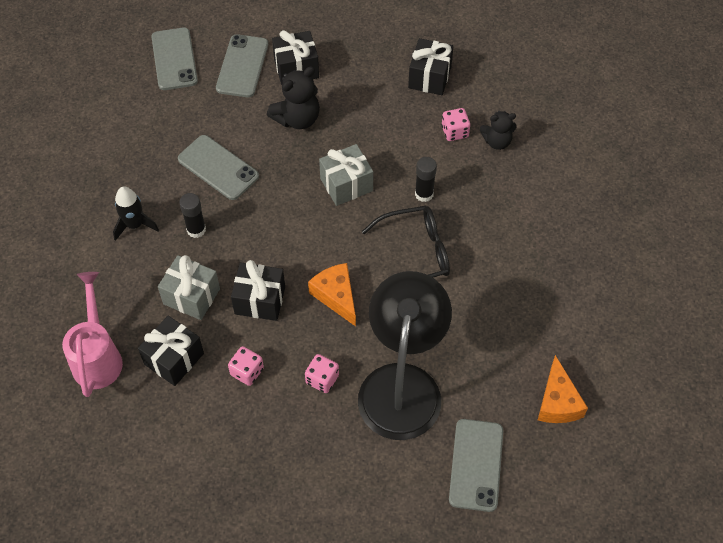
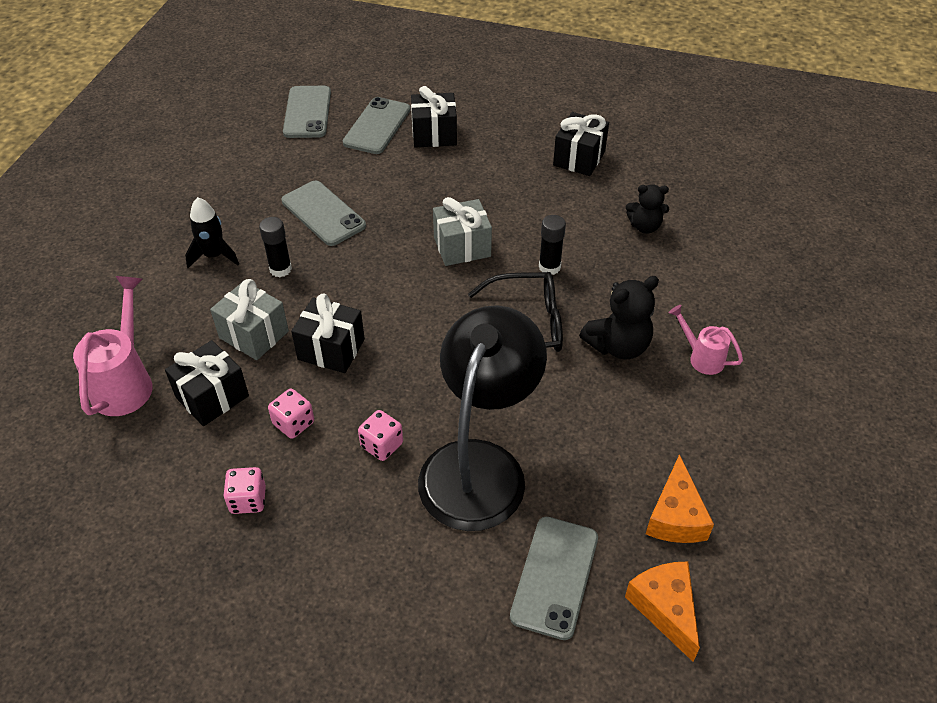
camera: 10 degrees right, 10 degrees down
(297, 118) = (423, 179): black teddy bear -> black teddy bear (618, 346)
(336, 296) = (422, 357): orange cheese -> orange cheese (665, 608)
(454, 132) = (597, 211): pink dice -> pink dice (248, 500)
(560, 262) = (701, 357): none -> pink watering can

